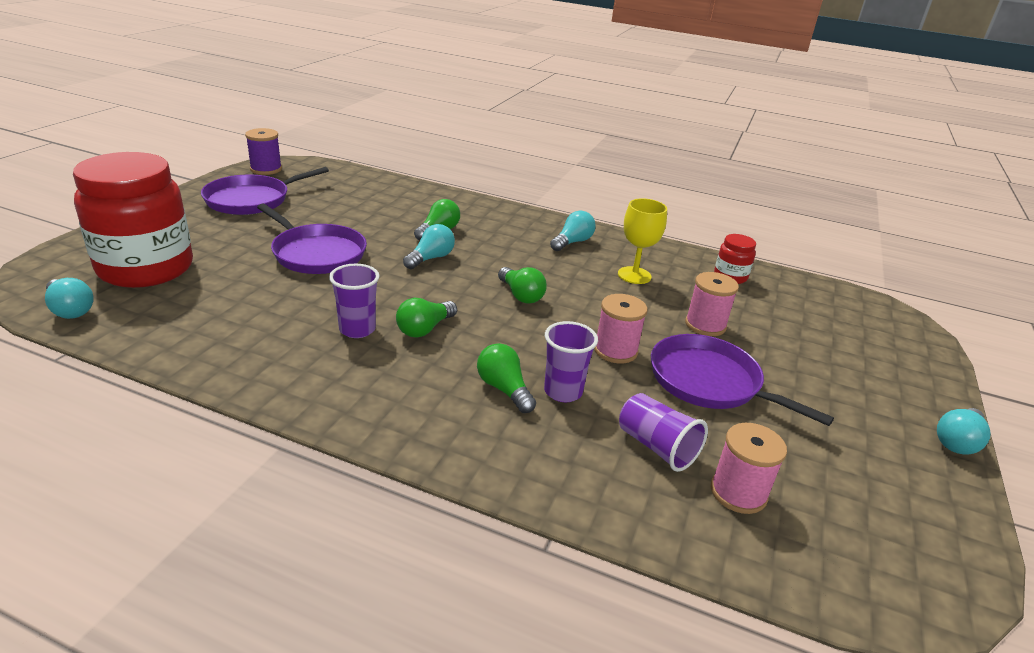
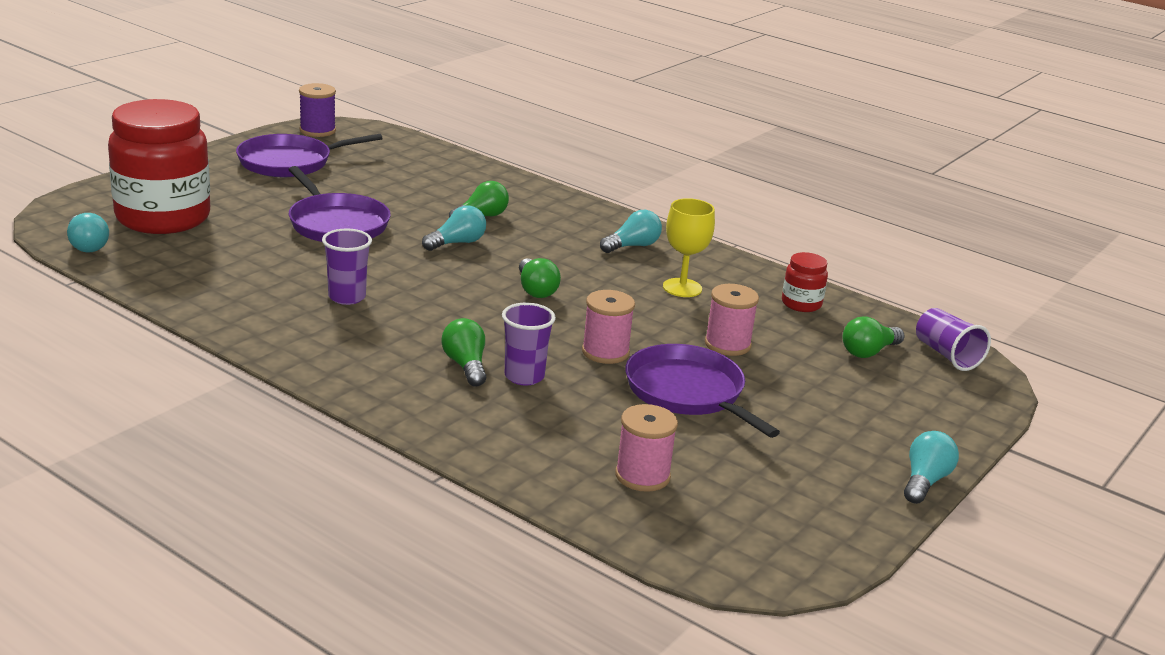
camera: 15 degrees right, 5 degrees down
(425, 329) = (415, 306): green light bulb -> green light bulb (869, 352)
(656, 447) = (588, 431): purple cup -> purple cup (946, 355)
(957, 441) = (924, 481): turquoise light bulb -> turquoise light bulb turned 150 degrees clockwise

